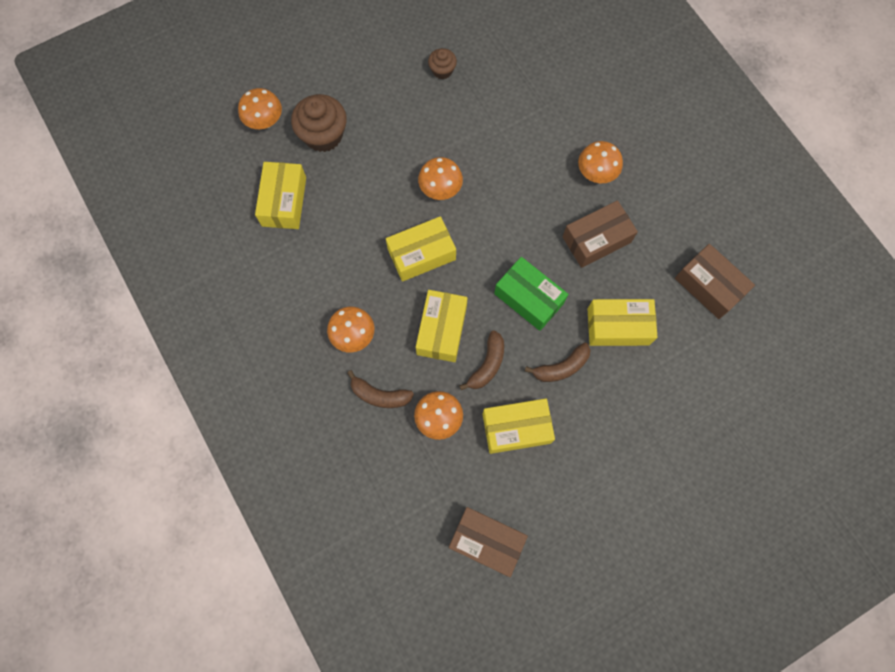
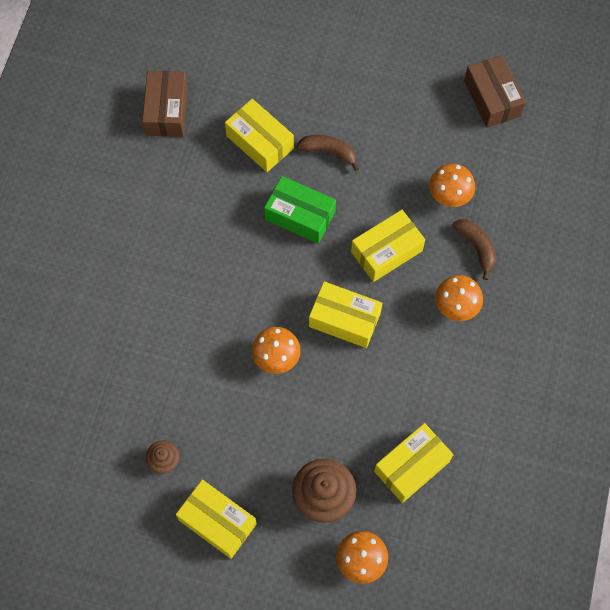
camera: 135 degrees left, 5 degrees down
(487, 364) = (378, 199): brown banana -> none
(516, 428) = (402, 143): yellow box -> yellow box (217, 522)
(529, 298) = (300, 216): green box -> green box turned 60 degrees counterclockwise
(596, 173) = (146, 257): orange mushroom -> none
(596, 240) = (204, 211): brown box -> none

